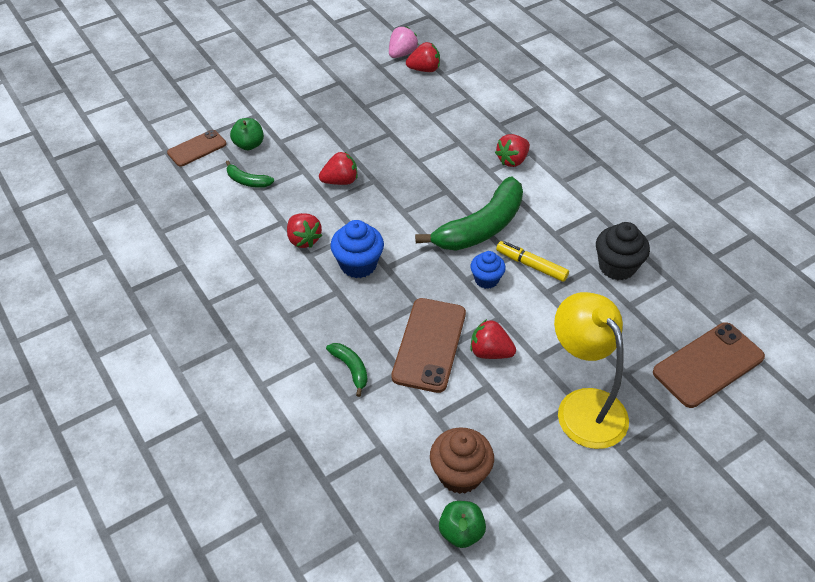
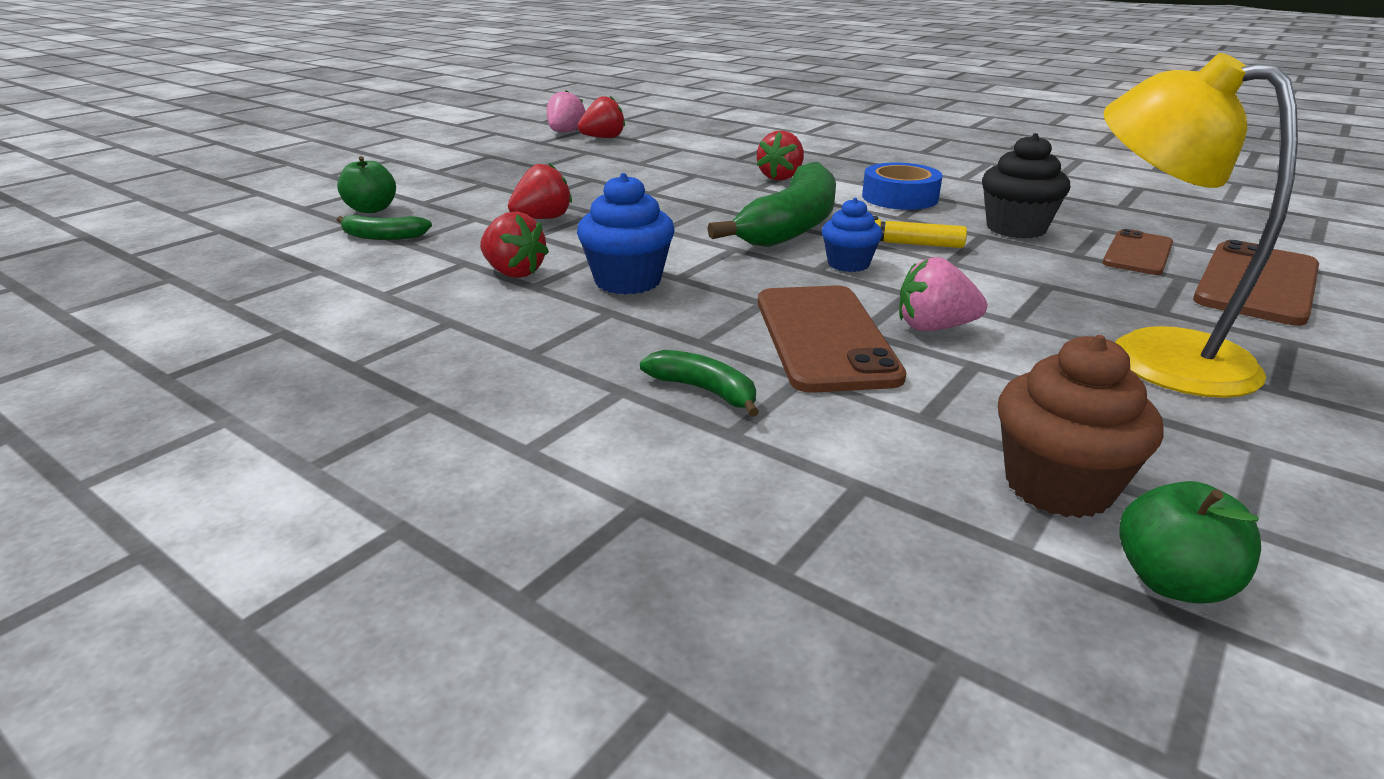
camera: 20 degrees left, 20 degrees down
(197, 148) = (279, 222): brown phone -> brown phone (1138, 253)
(490, 352) = (934, 327): red strawberry -> pink strawberry
(572, 208) = (900, 197): none -> blue tape

